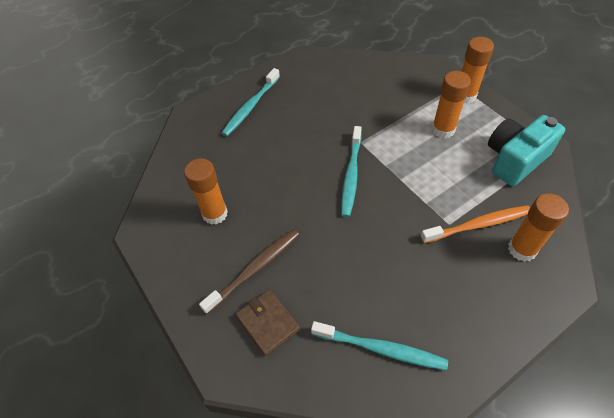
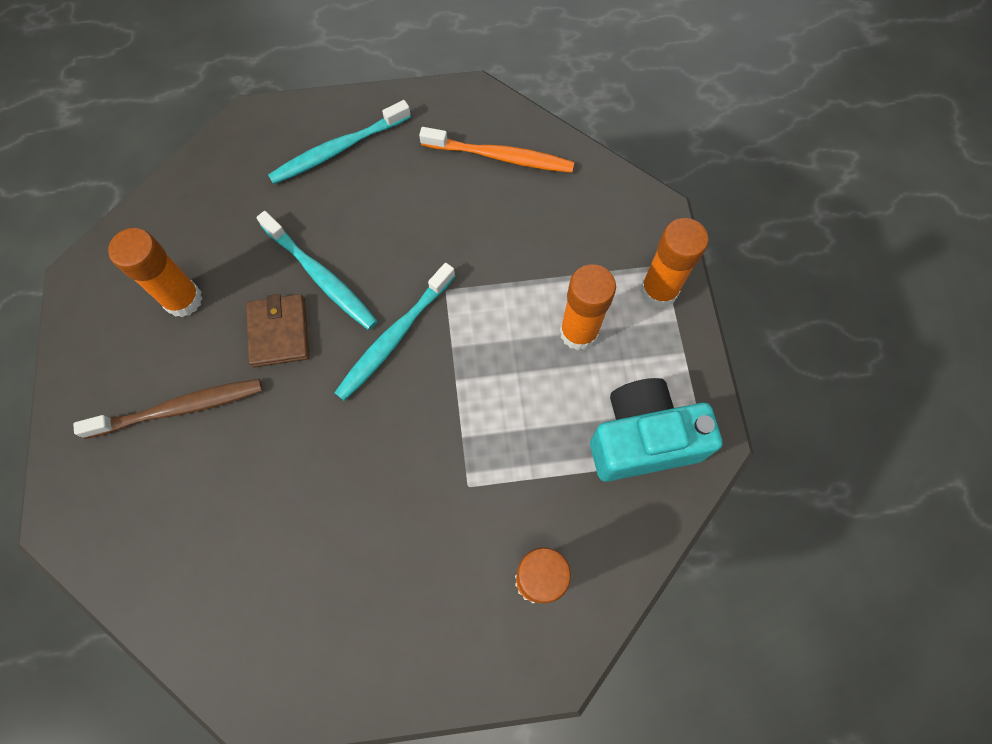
camera: 25 degrees right, 15 degrees up
(268, 323) = (146, 491): brown wallet -> brown wallet (279, 332)
(381, 349) = (253, 606): turquoise toothbrush -> turquoise toothbrush (321, 277)
(478, 225) = (507, 510): orange toothbrush -> orange toothbrush (501, 157)

